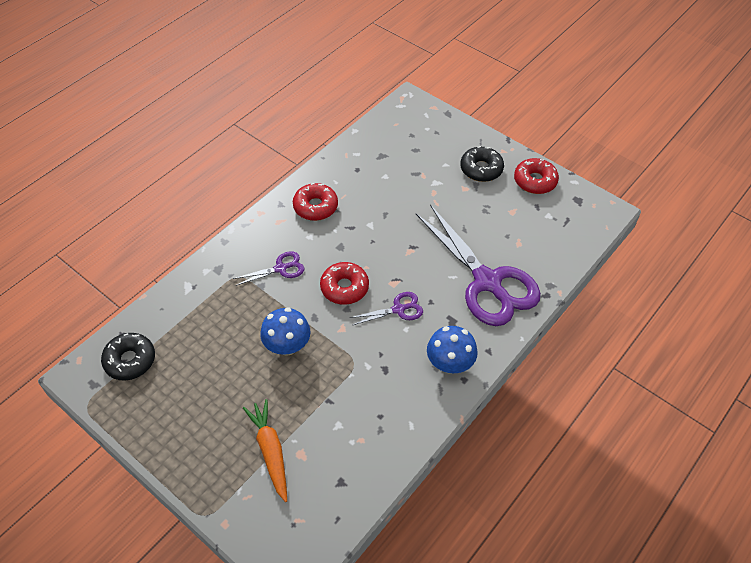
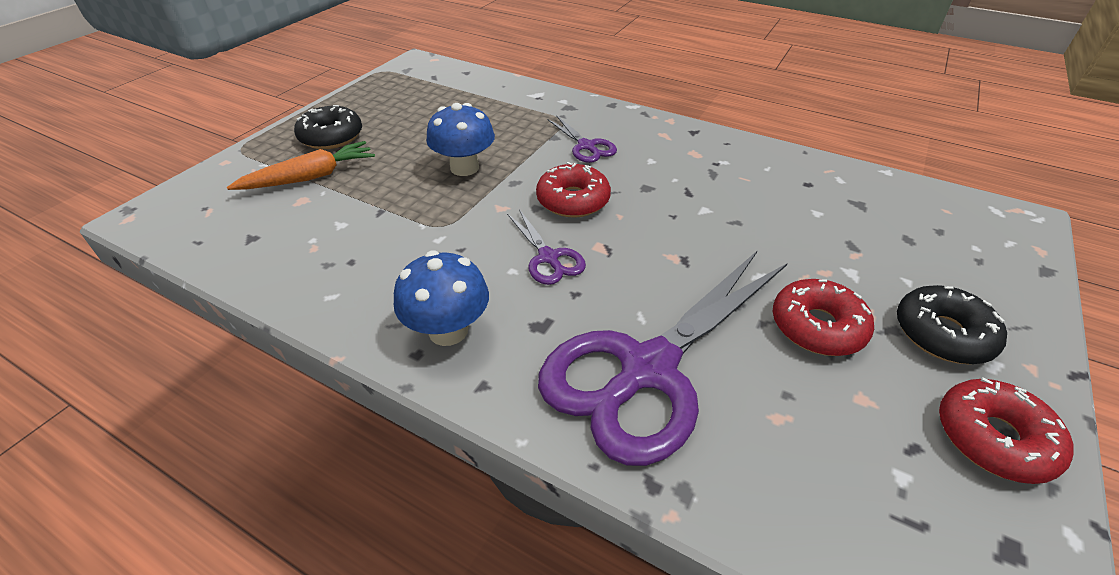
camera: 80 degrees right, 10 degrees down
(130, 360) = (435, 81): black donut -> black donut (331, 137)
(315, 207) = (707, 157): red donut -> red donut (817, 327)

